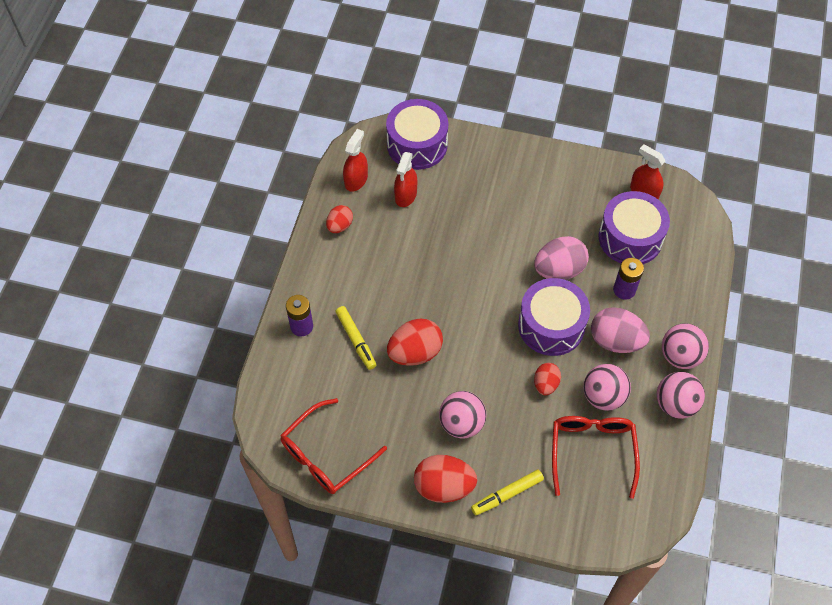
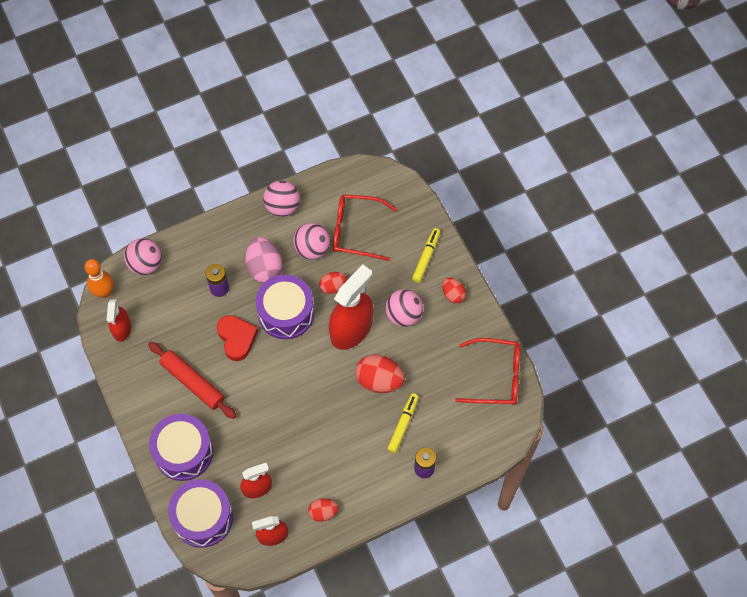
camera: 130 degrees left, 5 degrees up
(444, 486) = (453, 294): red egg -> red egg, size x0.59
(487, 367) = (351, 329): none -> red spray bottle
(507, 494) = (426, 257): yellow marker -> yellow marker turned 90 degrees counterclockwise
(544, 210) = (192, 383): none -> red rolling pin
(559, 270) = (236, 338): pink egg -> red heart
(592, 452) = (356, 231): red glasses -> red glasses turned 45 degrees clockwise
(630, 238) = (171, 312): purple drum -> purple drum (183, 452)
(680, 356) = (244, 225): pink ball -> pink ball (145, 264)
(693, 201) = (104, 292): none -> orange bowling pin

